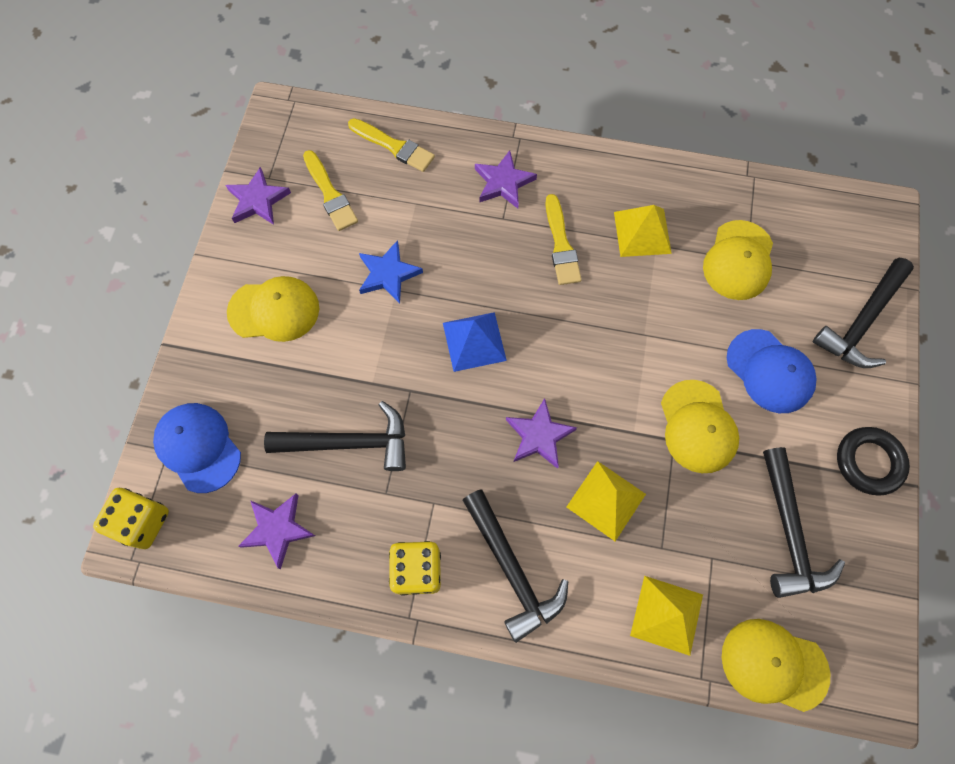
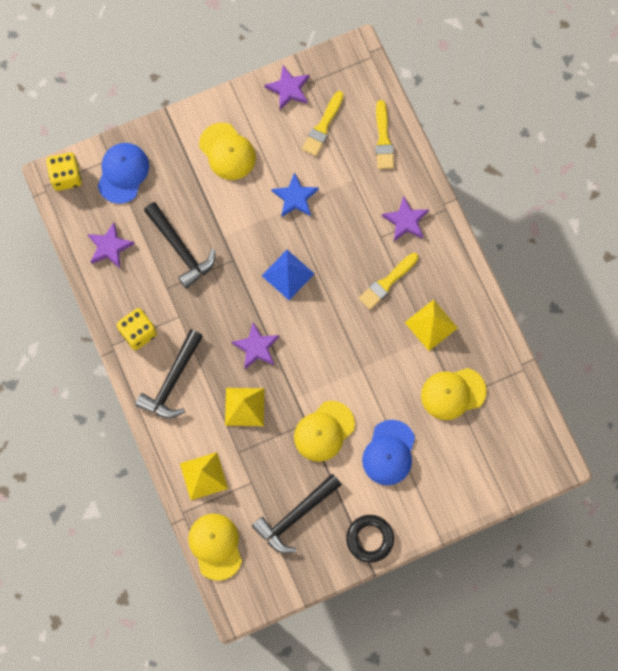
camera: 55 degrees right, 5 degrees up
(861, 321) = (462, 489): black hammer -> none

